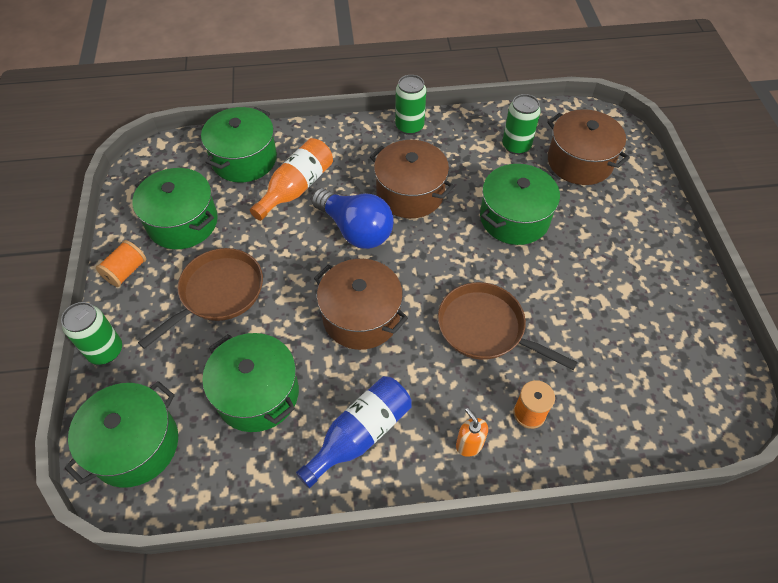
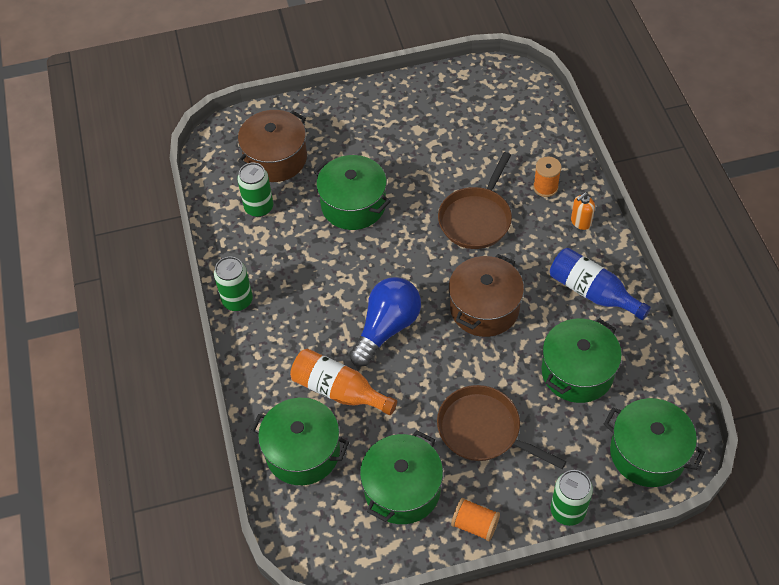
camera: 95 degrees left, 0 degrees up
(410, 193) = (333, 289): brown pot -> none

